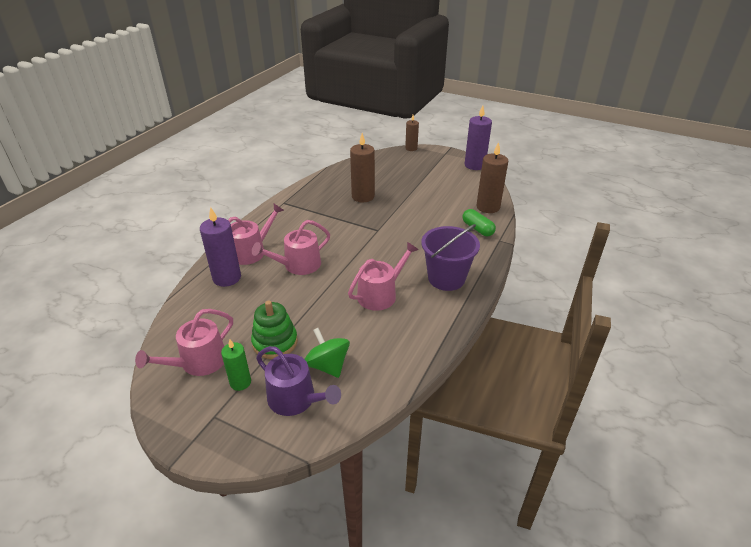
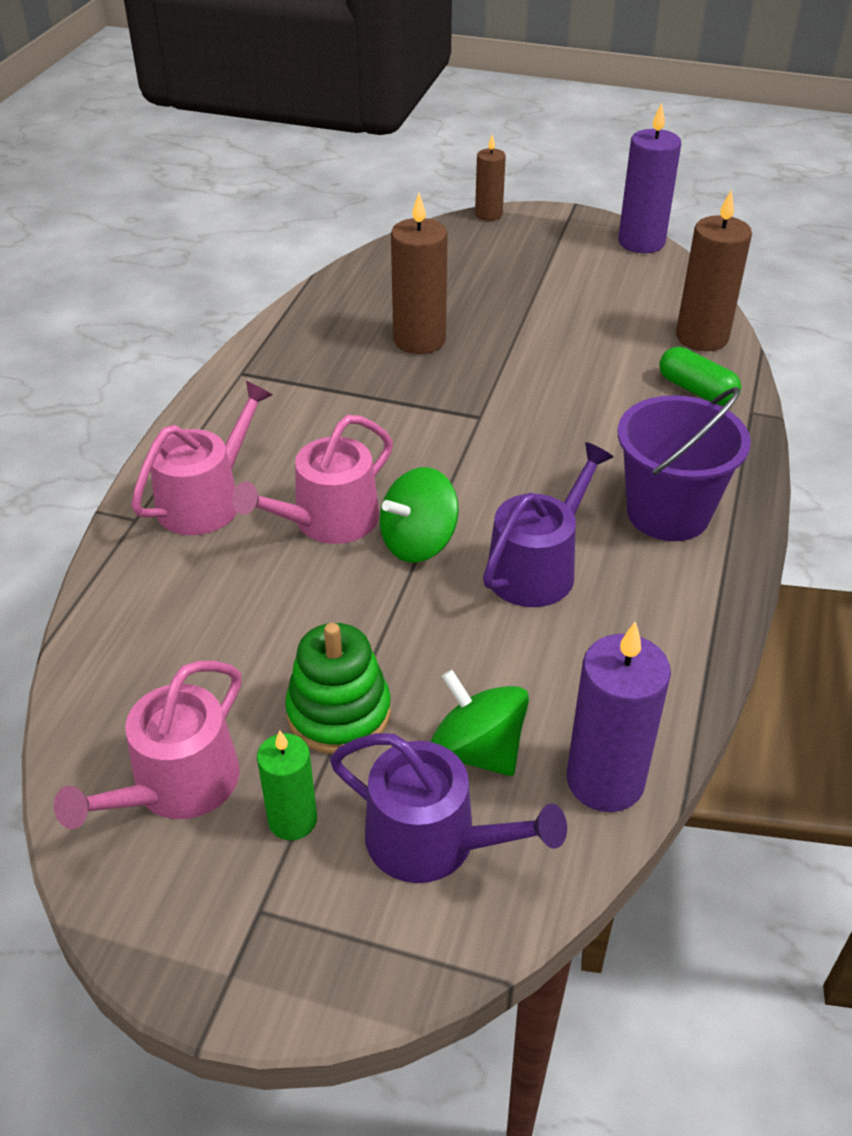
camera: 10 degrees left, 5 degrees up
(227, 278) = (171, 572): purple candle -> purple candle (605, 780)
(333, 278) = (418, 542): none -> green spinning top
(380, 294) = (537, 567): pink watering can -> purple watering can

